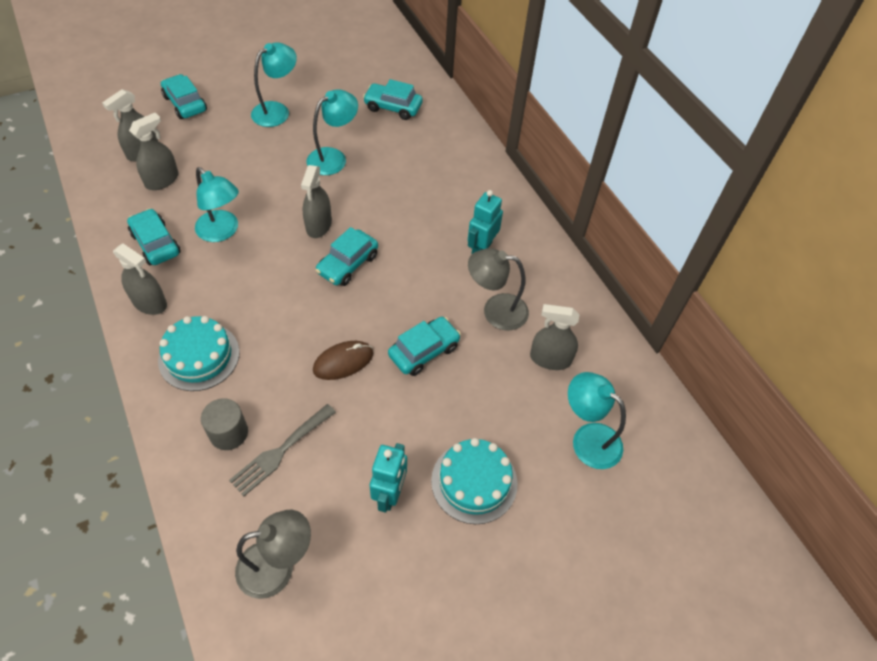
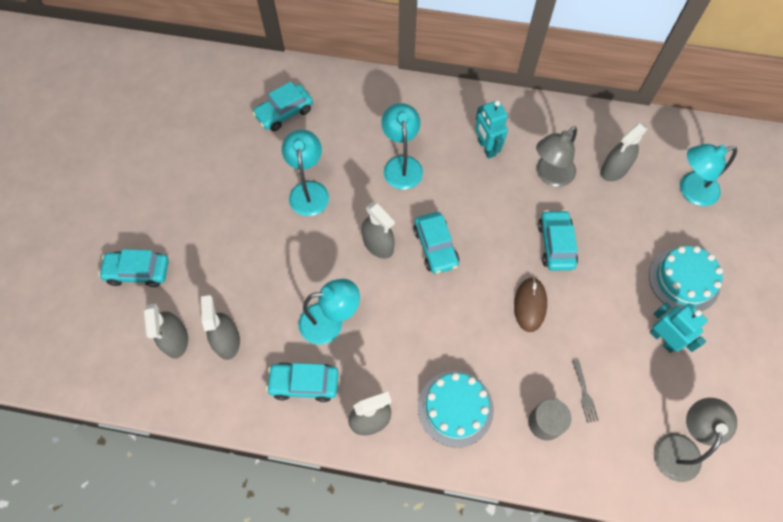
camera: 50 degrees left, 10 degrees up
(277, 111) = (213, 201): turquoise lamp -> turquoise lamp (402, 165)
(280, 451) = (584, 394): grey fork -> grey fork, size x0.58

